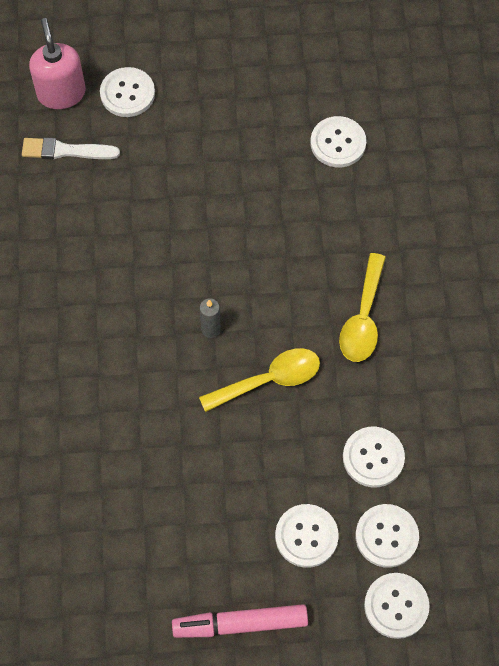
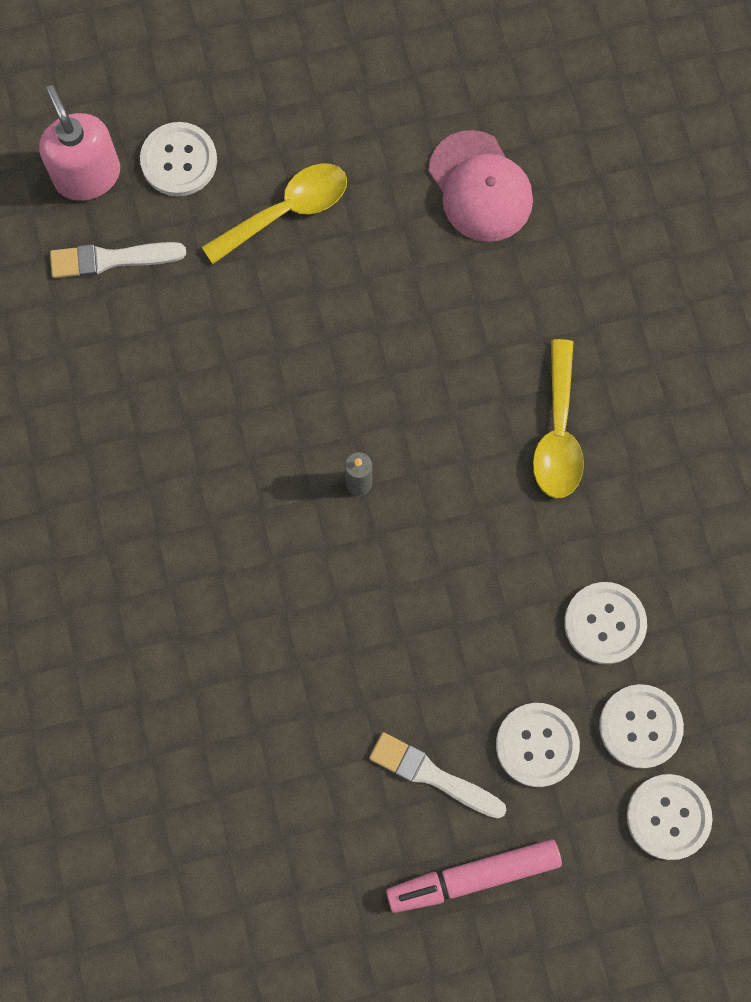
camera: 10 degrees left, 10 degrees up
(224, 545) = (432, 775): none -> white brush
(269, 380) = (449, 540): yellow spoon -> yellow spoon (286, 211)
(338, 143) = (480, 187): white button -> pink cap

